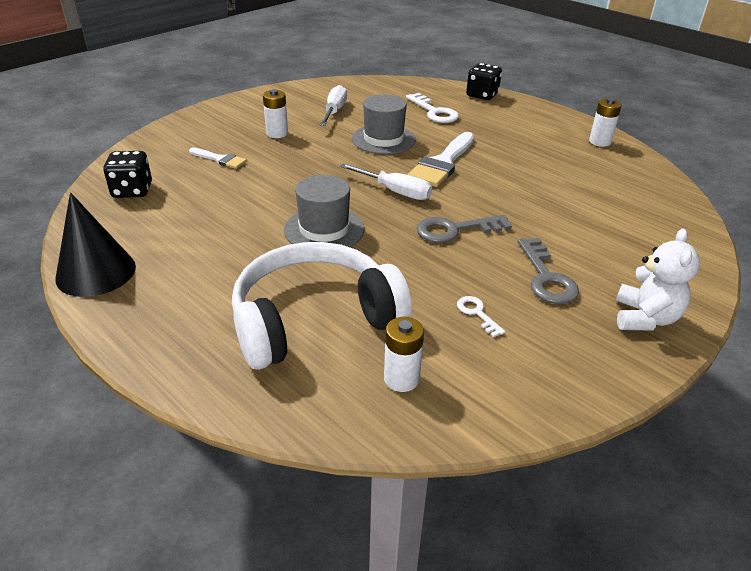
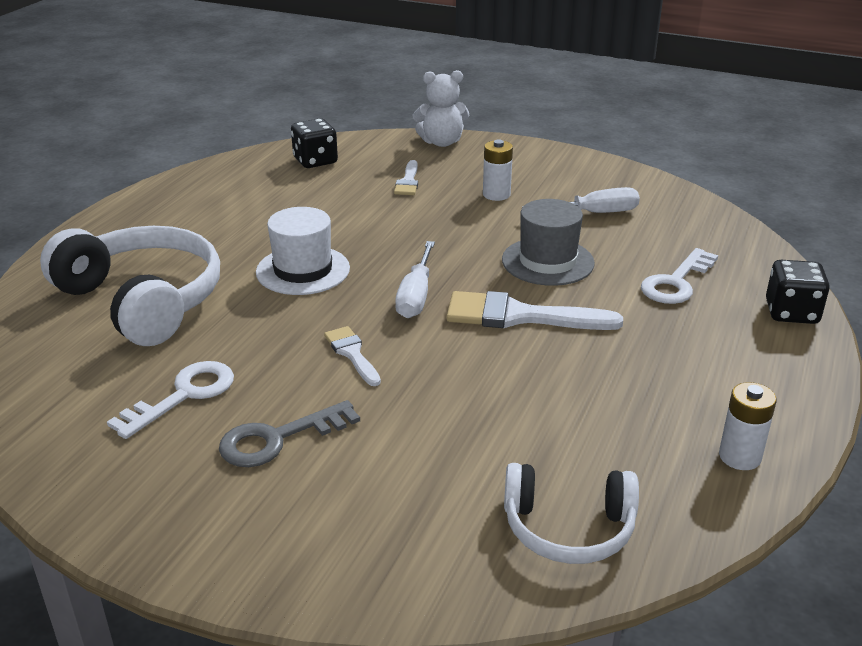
camera: 70 degrees right, 5 degrees down
(96, 272) = (177, 186): black cone -> none
(324, 229) = (303, 270): grey hat -> white hat
(401, 379) = (65, 366): white battery -> none
(455, 230) = (352, 353): grey key -> white brush
(477, 314) = (183, 395): white key -> white key, size x1.82
(645, 318) = (218, 535): white teddy bear -> white teddy bear (441, 142)
(649, 198) = (568, 528): none -> white headphones

